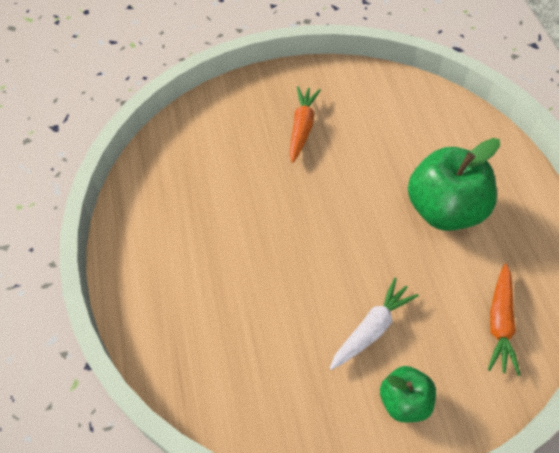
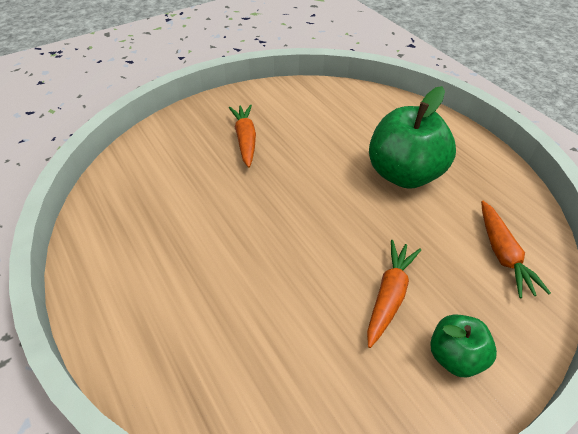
camera: 20 degrees left, 10 degrees down
(371, 328) = (389, 295): white carrot -> orange carrot

